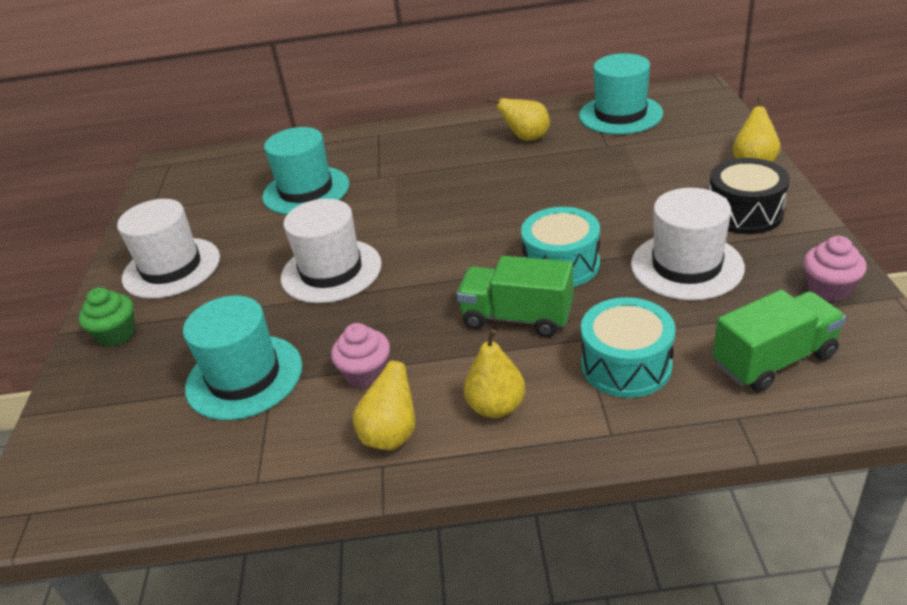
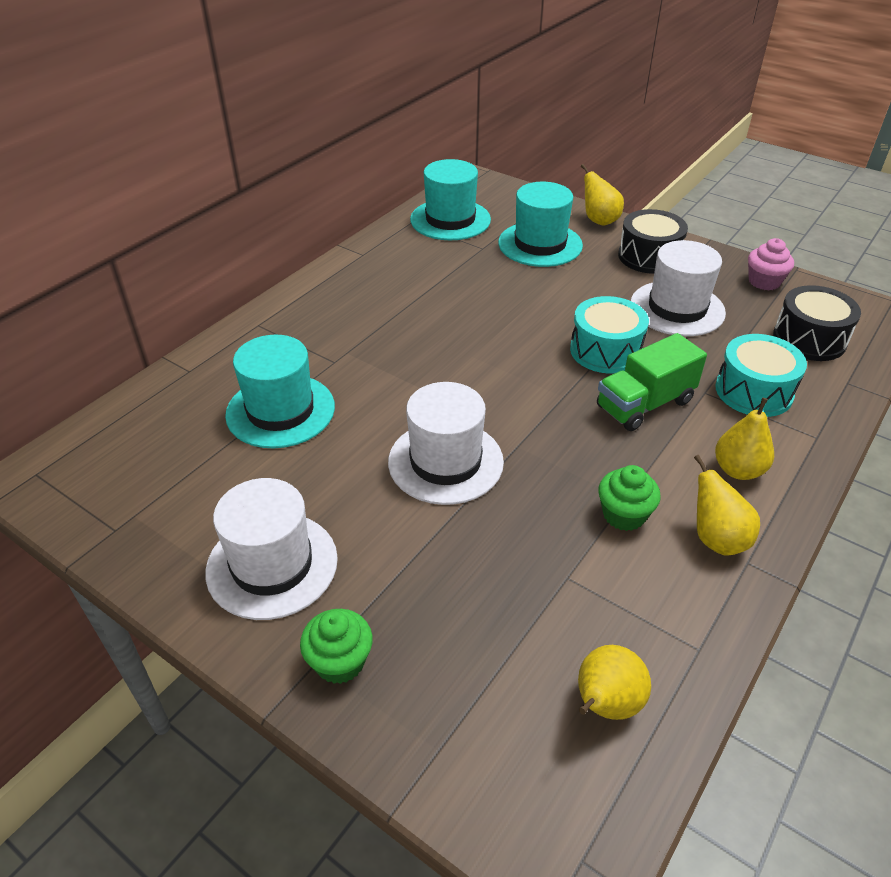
camera: 55 degrees left, 5 degrees up
(244, 377) = (539, 592): turquoise hat -> turquoise hat (540, 244)
(366, 374) = (624, 515): pink cupcake -> green cupcake
(526, 138) = (409, 269): yellow pear -> yellow pear (605, 704)
(774, 360) = (809, 339): green truck -> black drum

